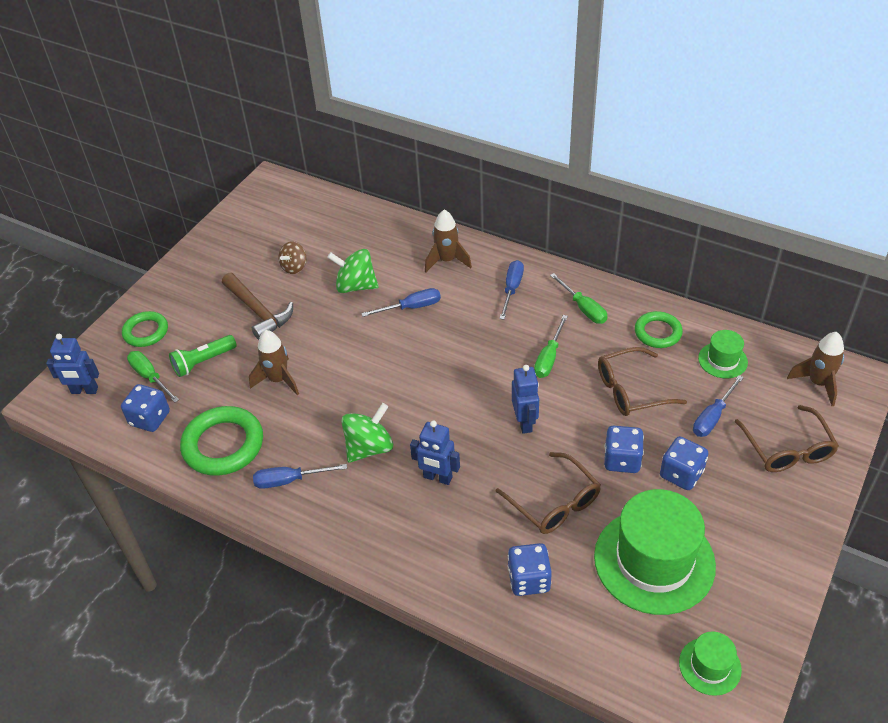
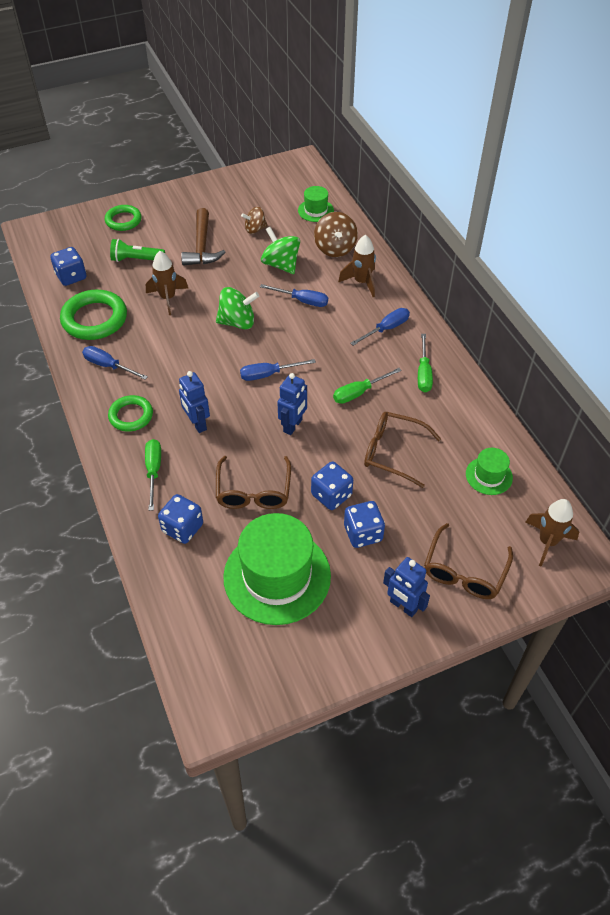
camera: 35 degrees right, 5 degrees up
(84, 391) = (54, 237): blue robot -> blue robot (403, 606)
(150, 377) = (97, 250): green screwdriver -> green screwdriver (153, 471)
(369, 447) = (176, 376): green spinning top -> green spinning top (237, 322)
(390, 244) = (335, 248): none -> brown spinning top
(658, 332) = (460, 424): green ring -> green ring (131, 416)
(710, 666) = (236, 670): green hat -> green hat (315, 210)
(712, 417) = (432, 510): blue screwdriver -> blue screwdriver (268, 374)

